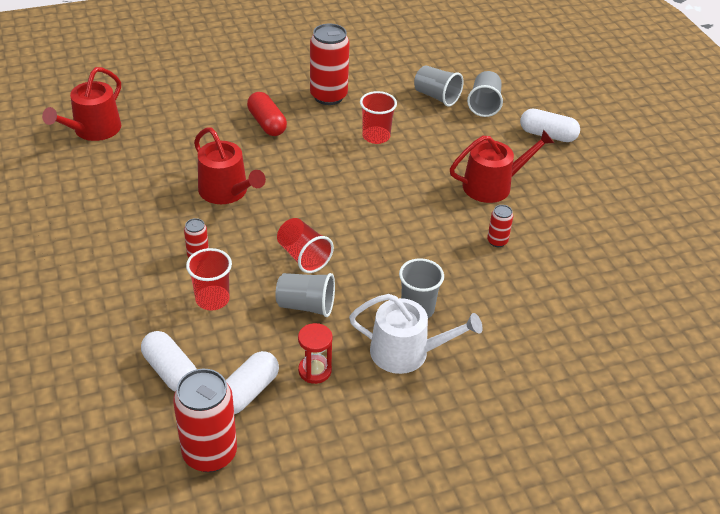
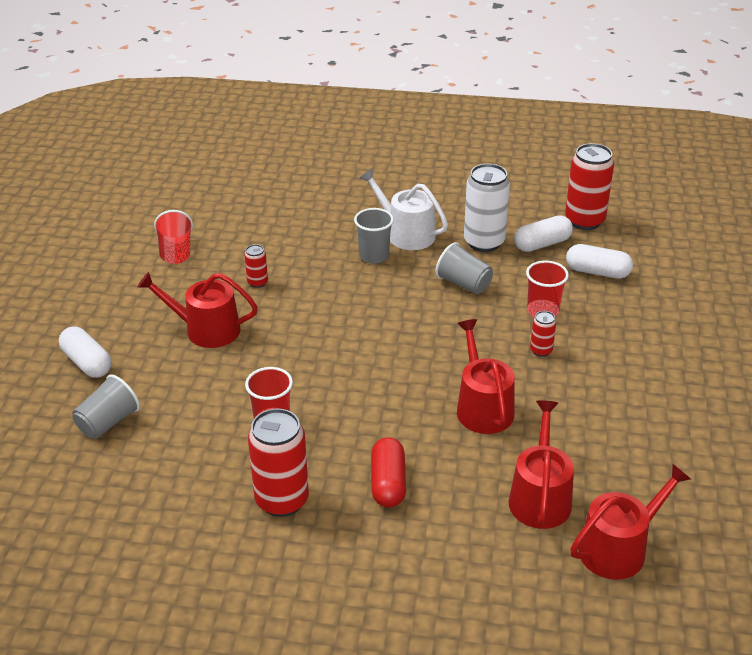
camera: 150 degrees left, 5 degrees down
(157, 144) = (540, 497): none -> red watering can
(170, 371) = (597, 272): white capsule -> white capsule turned 60 degrees counterclockwise
(303, 256) = (441, 321): red cup -> red cup (176, 251)
(315, 371) = (484, 242): red hourglass -> white can
(436, 96) = (150, 453): grey cup -> none

